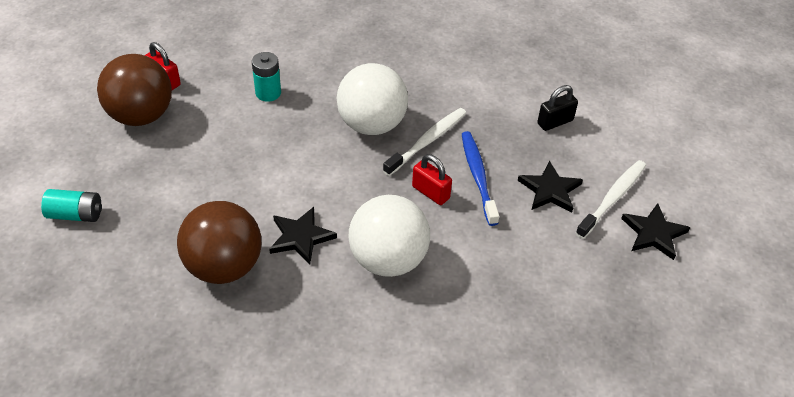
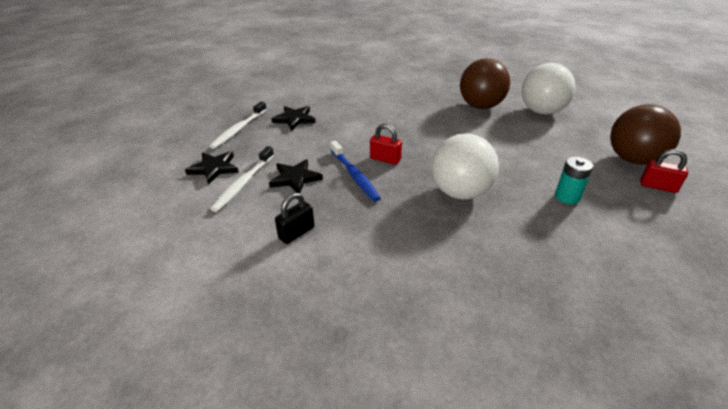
camera: 165 degrees right, 10 degrees down
(76, 214) = (585, 109): turquoise battery -> none
(300, 237) = (451, 123): black star -> black star (294, 119)
(388, 260) = (392, 124): white ball -> white ball (541, 111)
(427, 142) = (406, 190): white toothbrush -> white toothbrush (239, 129)

